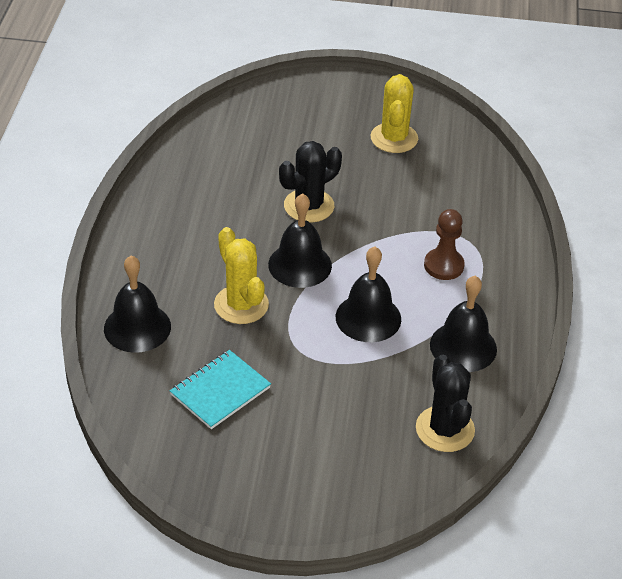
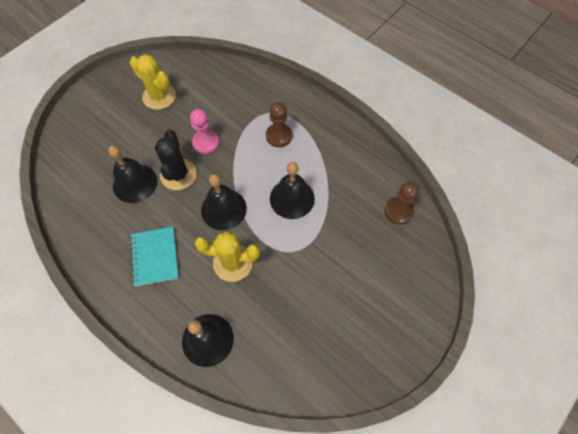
camera: 55 degrees left, 20 degrees up
(220, 391) = (296, 318): turquoise notebook -> turquoise notebook (155, 257)
(371, 207) = (206, 142): none -> pink pawn
(445, 429) = (398, 211): black cactus -> brown pawn
(463, 346) = (345, 164): black bell -> black bell (135, 183)

